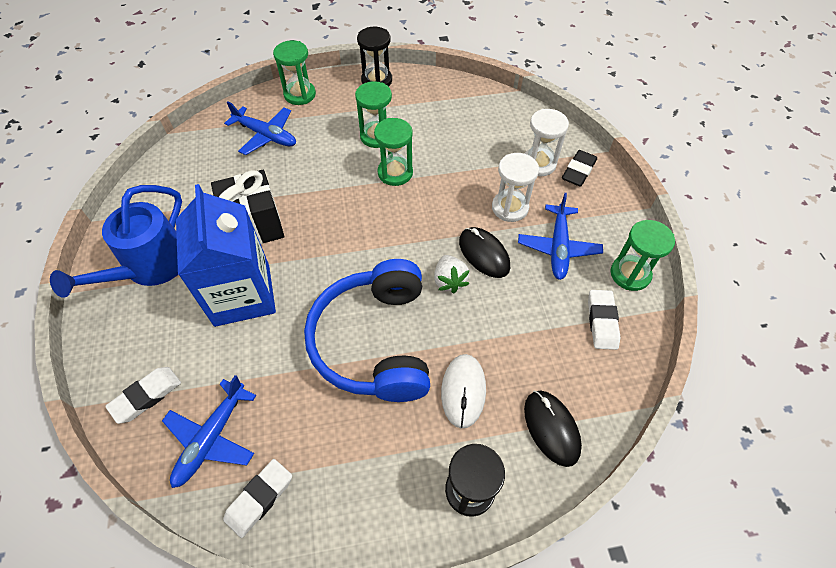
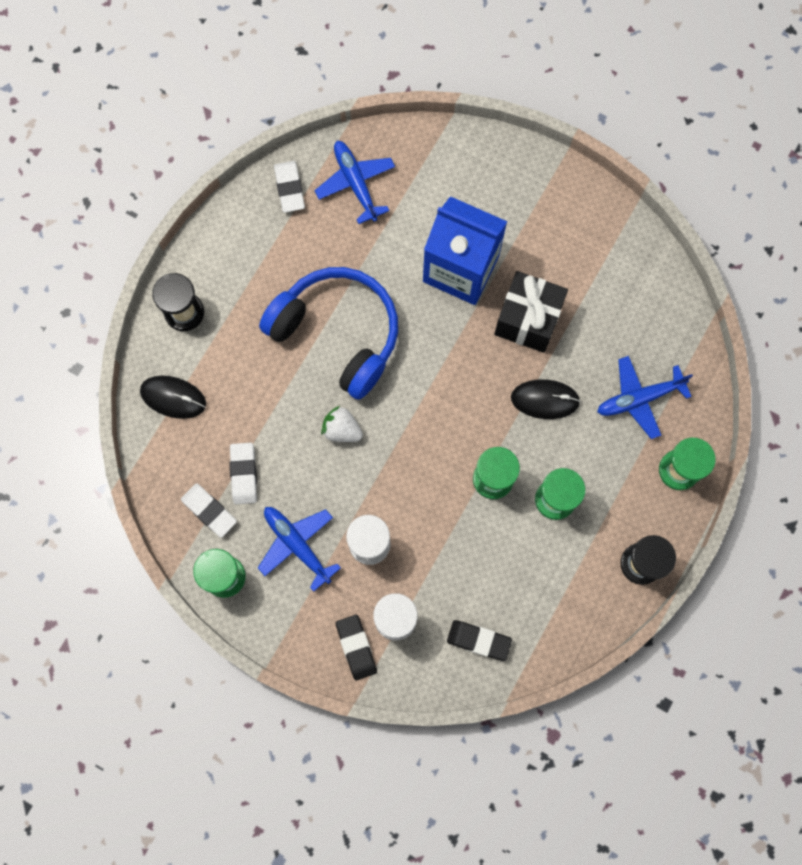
camera: 130 degrees right, 20 degrees up
(146, 396) = (424, 160): white eraser -> white eraser (244, 474)
(150, 266) = (547, 218): blue watering can -> none
(463, 391) = (248, 363): white mouse -> none
(484, 254) = (343, 478): black mouse -> black mouse (545, 399)
(502, 119) = (479, 640): none -> black eraser

